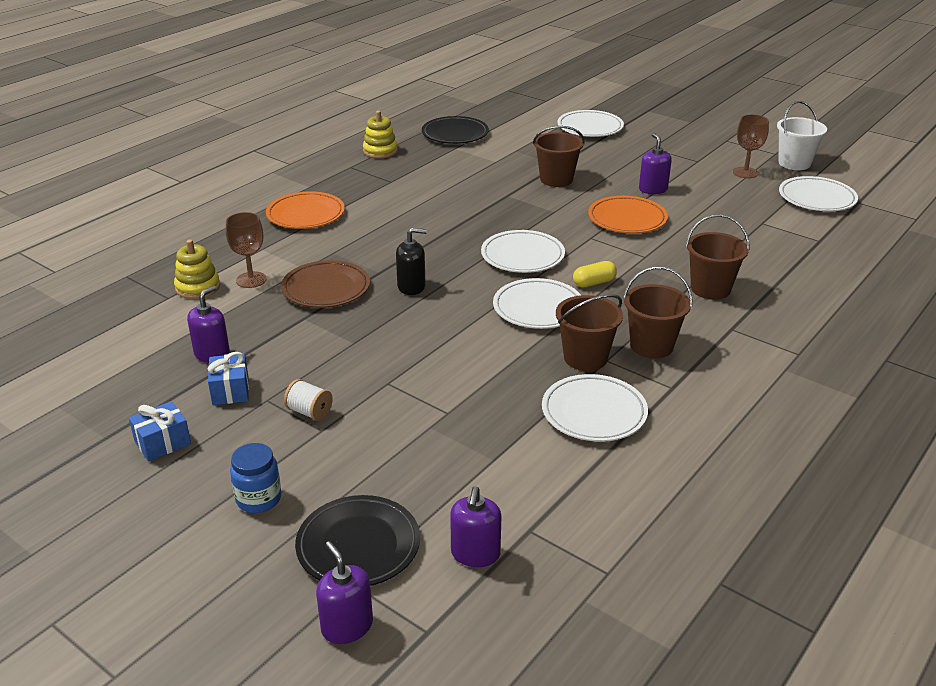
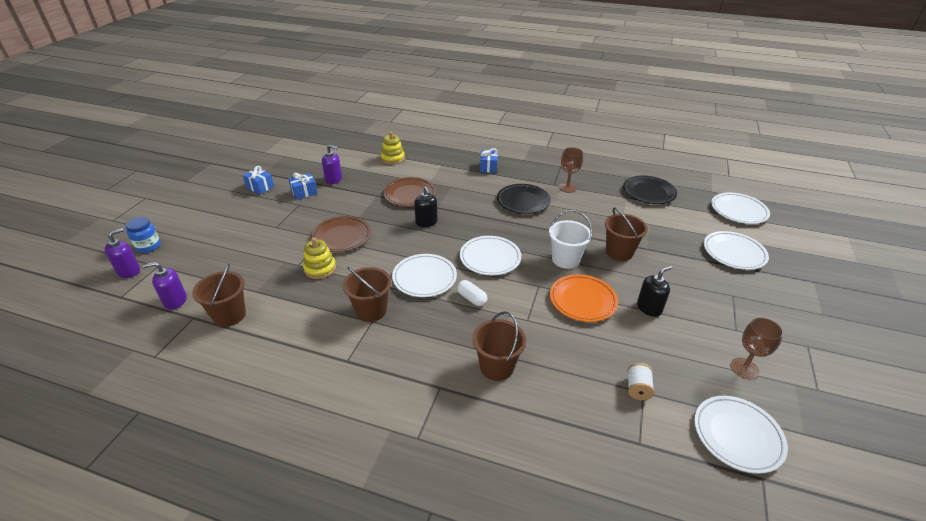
camera: 70 degrees right, 5 degrees up
(251, 280) = (407, 170): brown goblet -> brown goblet (567, 188)
(258, 499) = (220, 223): blue jar -> blue jar (148, 246)
(305, 215) = (488, 167): orange plate -> blue gift
(309, 412) = (290, 219): white spool -> white spool (637, 388)
(358, 546) = (184, 261): black plate -> black plate (523, 201)
(380, 151) = (592, 171): yellow stacking toy -> yellow stacking toy (320, 268)
(398, 364) = (342, 237): none -> brown plate
(594, 283) = (471, 298): yellow capsule -> white capsule
(594, 412) = (309, 325): white plate -> white plate (738, 211)
(651, 346) = (397, 342): brown bucket -> brown bucket (229, 315)
(653, 189) = (649, 308): purple soap dispenser -> black soap dispenser
(794, 163) = (809, 409): white bucket -> white bucket (565, 259)

